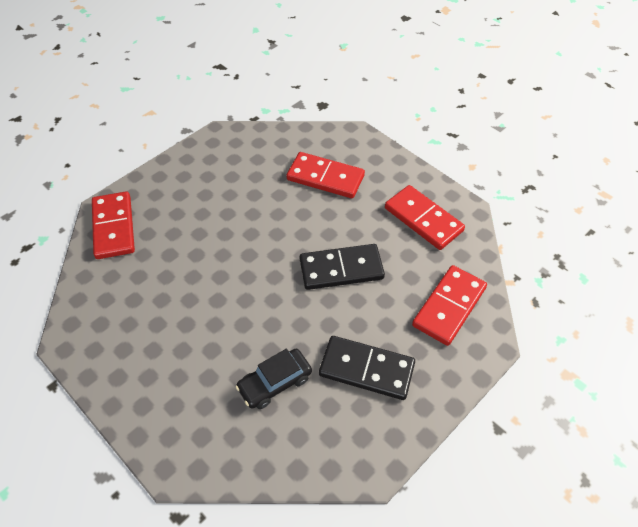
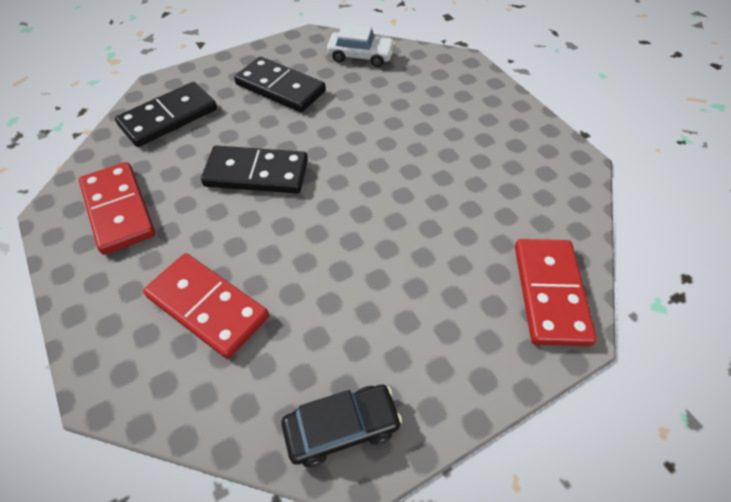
camera: 165 degrees left, 0 degrees up
(275, 383) = (367, 94): black car -> black car (342, 428)
(298, 445) = (361, 56): none -> white car
(449, 306) = (168, 117): red domino -> black domino

